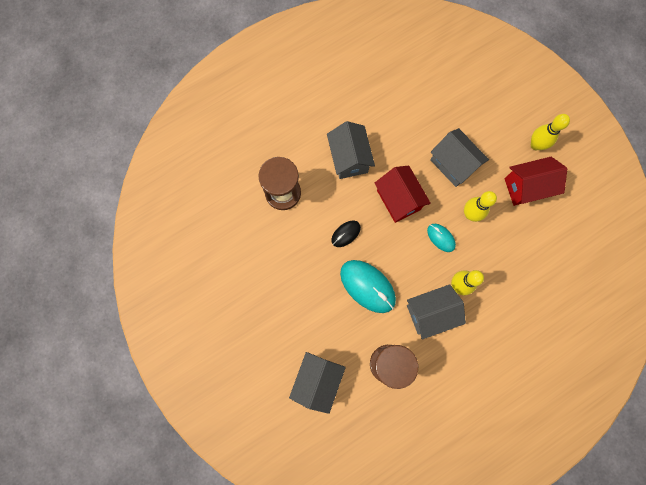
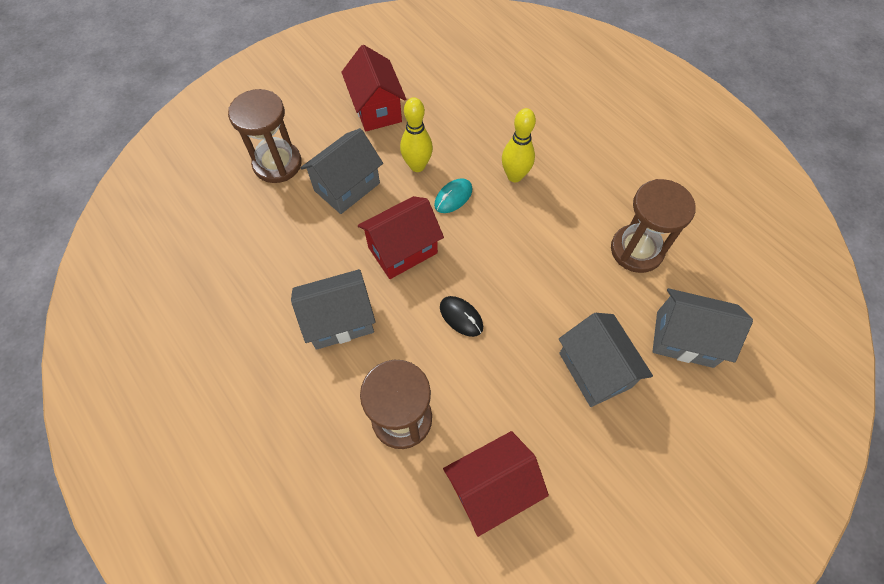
camera: 95 degrees left, 15 degrees down
(238, 240) = (491, 487): none -> red house
(367, 286) = (535, 282): turquoise mouse -> none
(430, 313) = (557, 205): grey house -> grey house (594, 370)
(475, 117) = (277, 164): none -> brown hourglass
(536, 145) = (319, 100): yellow bowling pin -> none

